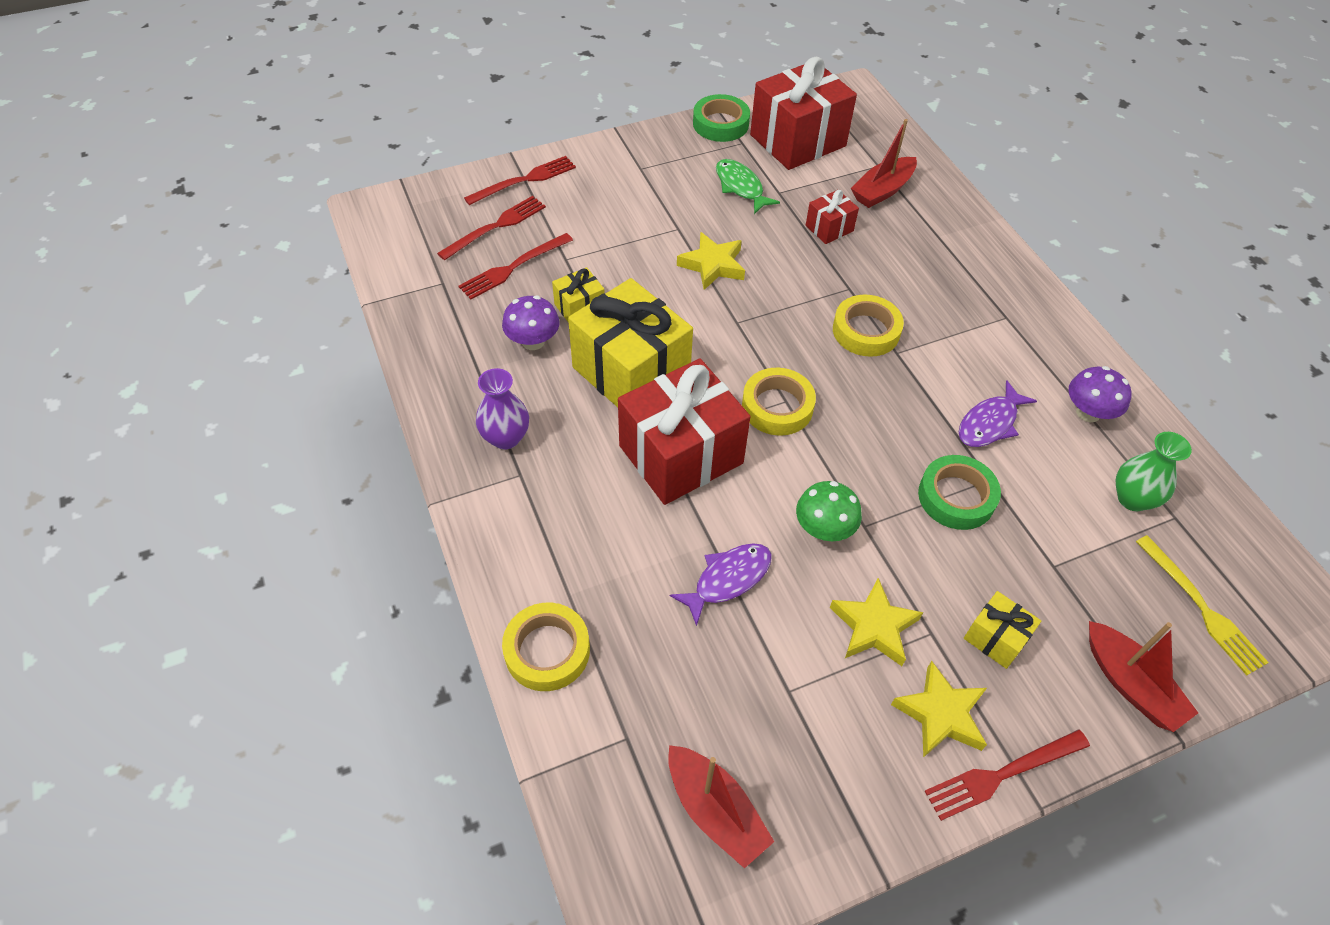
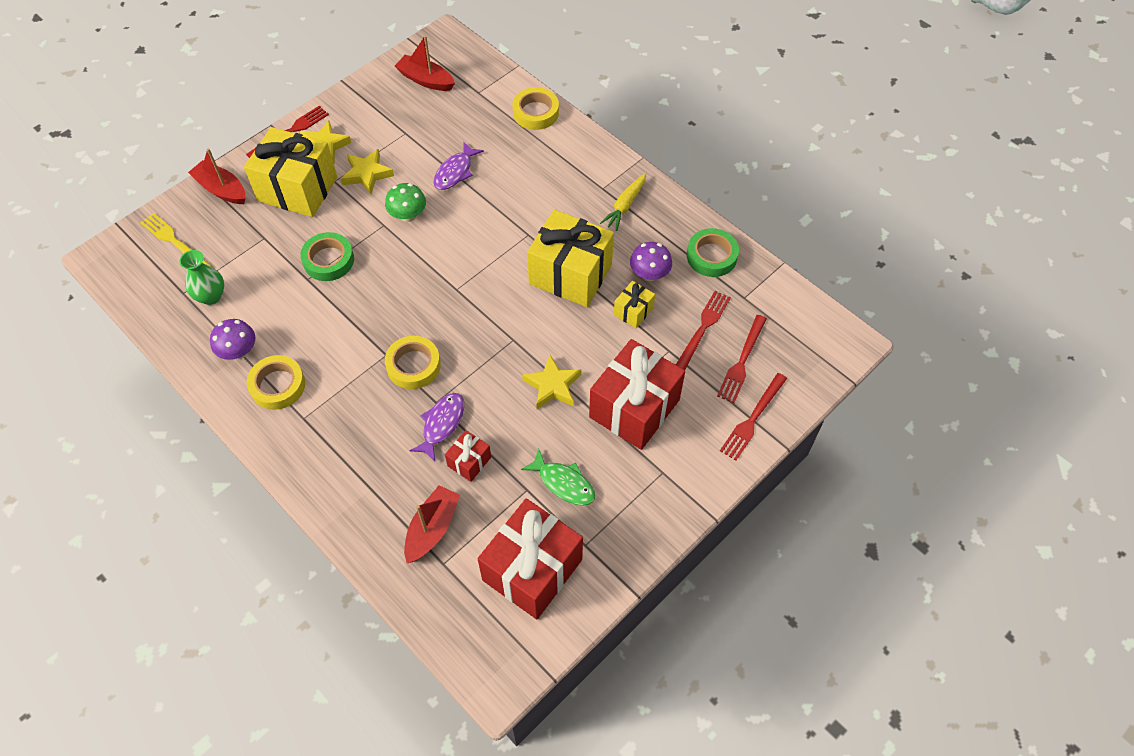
camera: 160 degrees right, 5 degrees up
(506, 437) = (625, 206): purple vase -> yellow carrot
(681, 454) = (511, 231): red gift -> red gift (634, 408)
(720, 124) = (617, 565): green tape -> green tape (711, 256)
(777, 407) = (461, 283): yellow tape -> yellow tape (277, 385)
(990, 423) = (310, 319): purple fish -> purple fish (442, 424)
(995, 638) = (298, 189): yellow gift -> yellow gift, size x2.17

